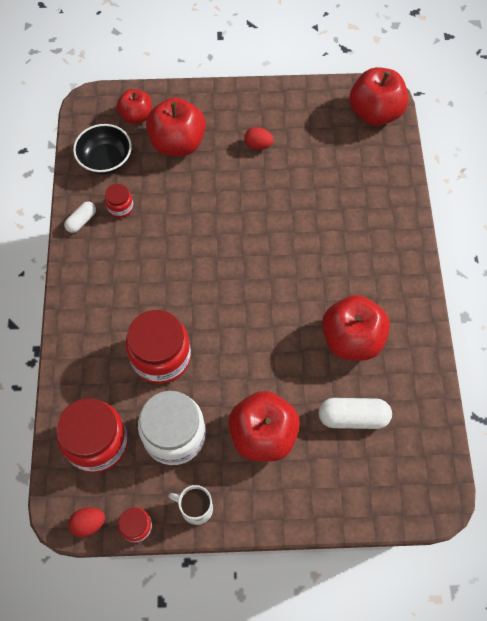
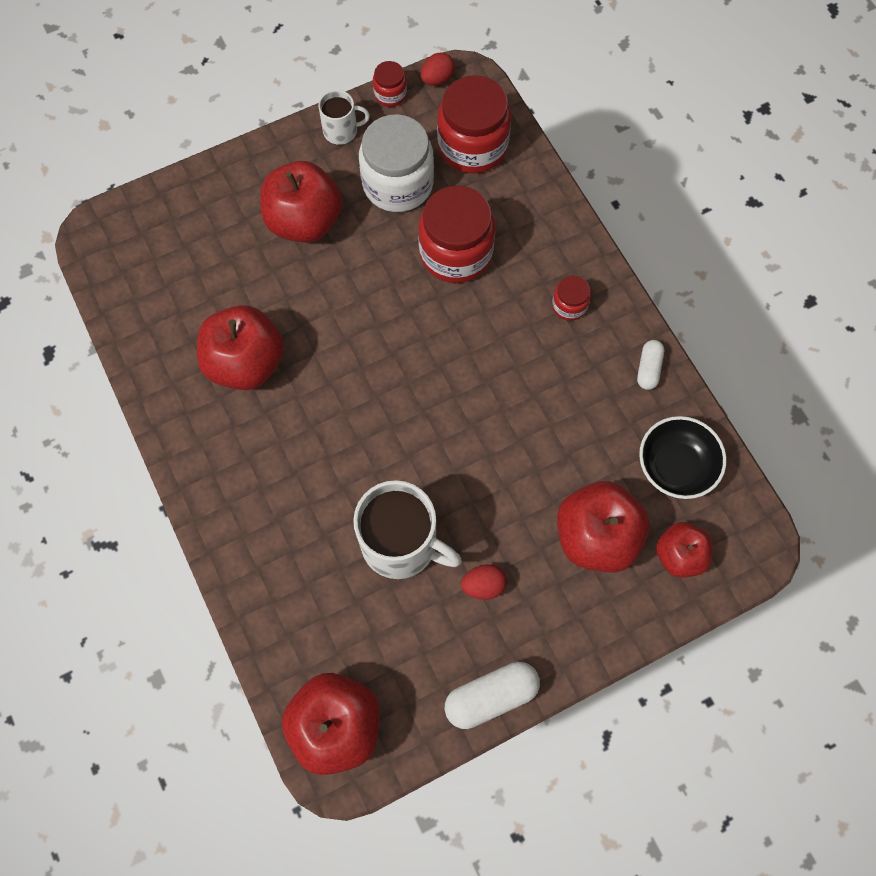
camera: 155 degrees right, 5 degrees up
(120, 207) = (612, 408): red jar -> red jar (569, 305)
(296, 185) = (401, 543): none -> white mug
(353, 417) = (213, 278): white capsule -> white capsule (491, 696)

